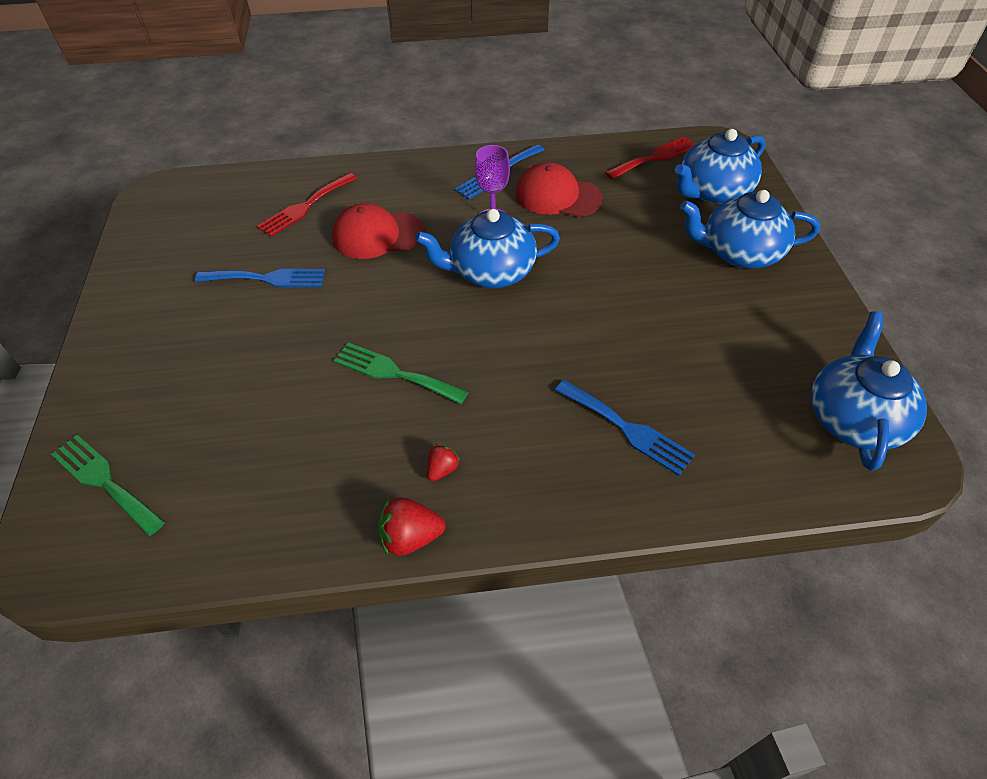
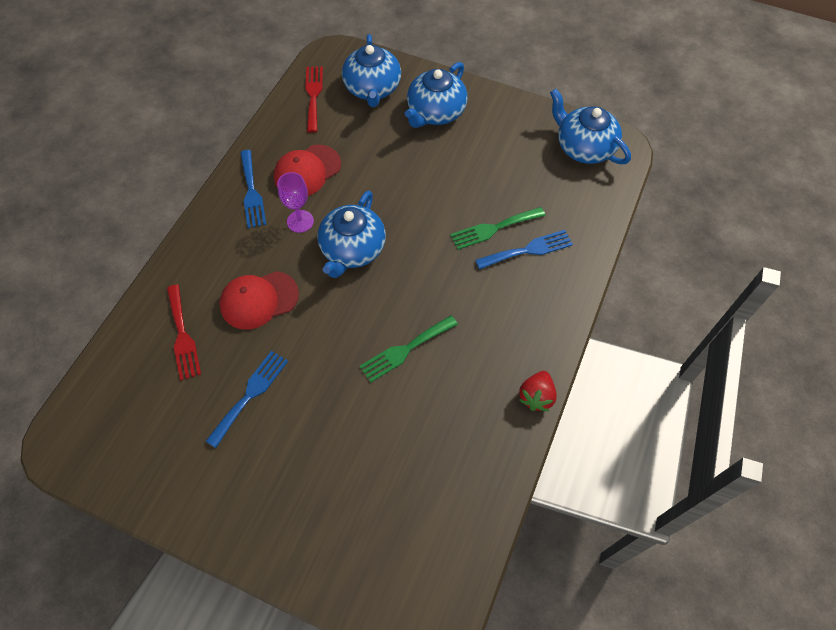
camera: 60 degrees left, 10 degrees up
(104, 481) = (384, 569): green fork -> green fork (493, 228)
(378, 235) = (259, 300): red cap -> red cap turned 45 degrees clockwise
(442, 469) = (499, 358): red strawberry -> none

